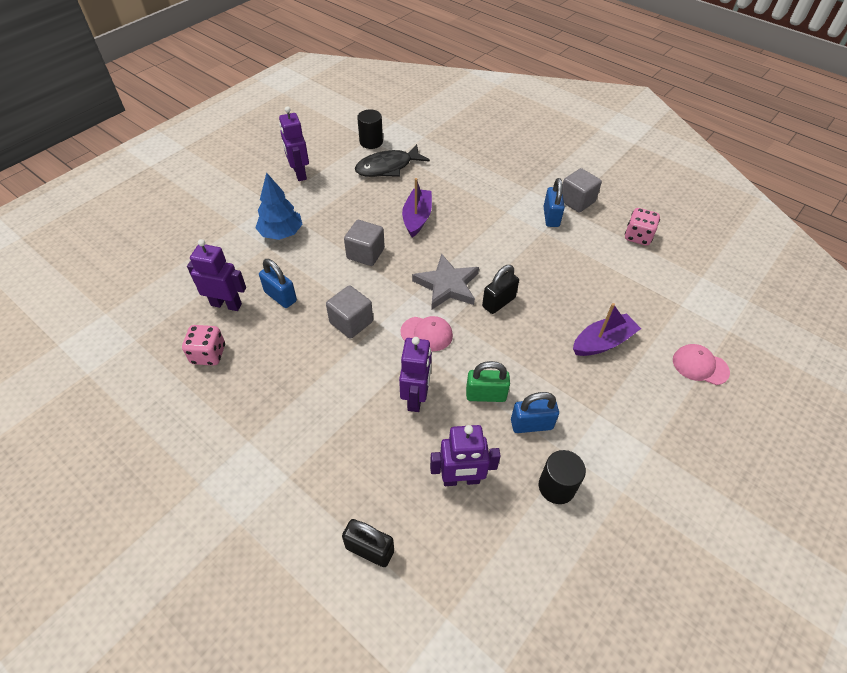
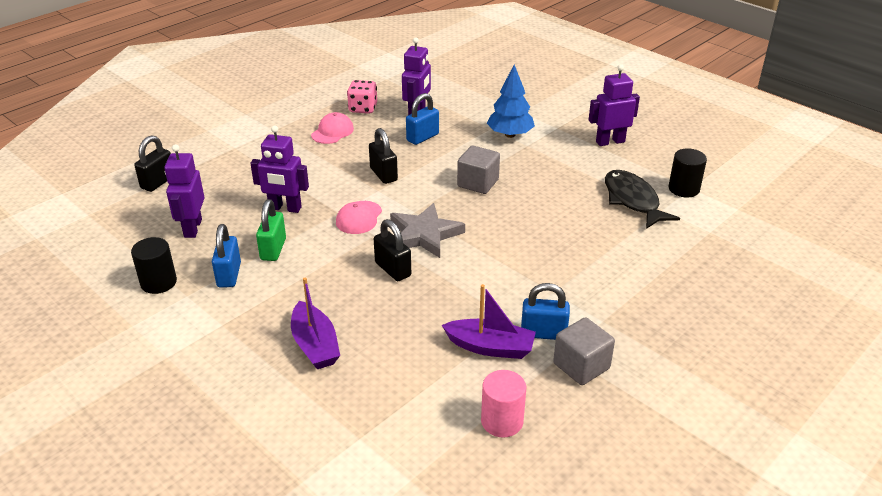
camera: 95 degrees right, 15 degrees down
(351, 322) = (383, 174): grey cube -> black padlock
(417, 218) = (537, 219): purple boat -> purple boat (490, 347)
(638, 236) = (502, 421): pink dice -> pink cylinder
(700, 366) = (254, 429): pink cap -> pink cap (332, 132)

